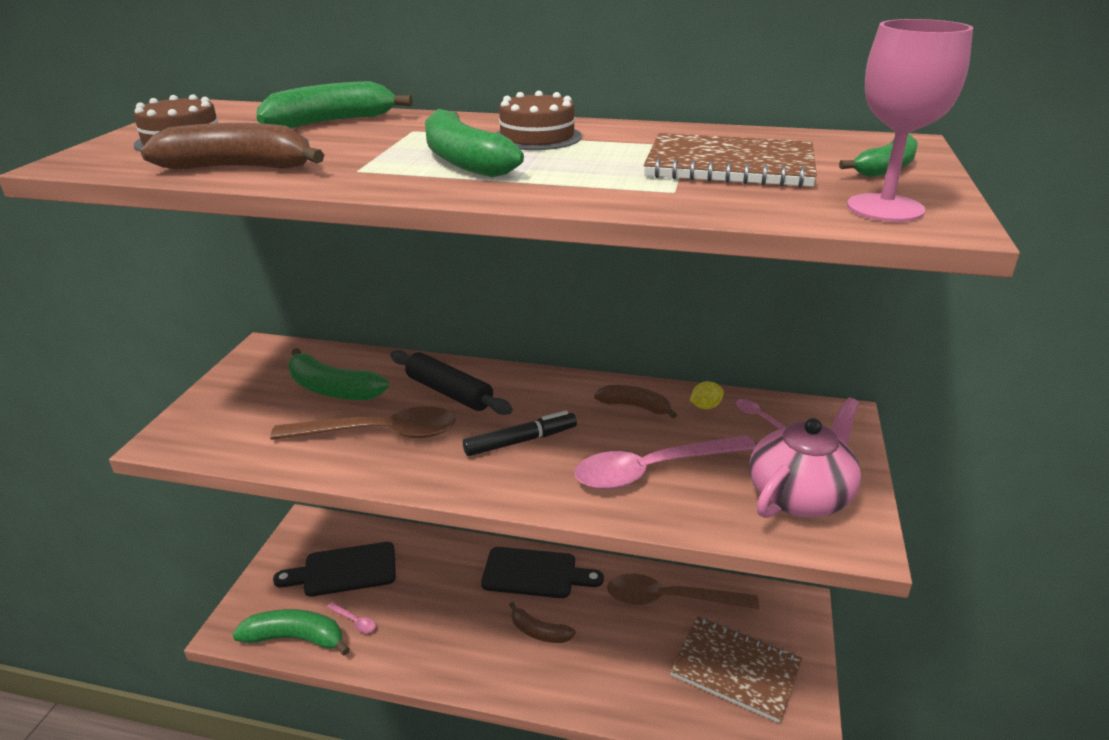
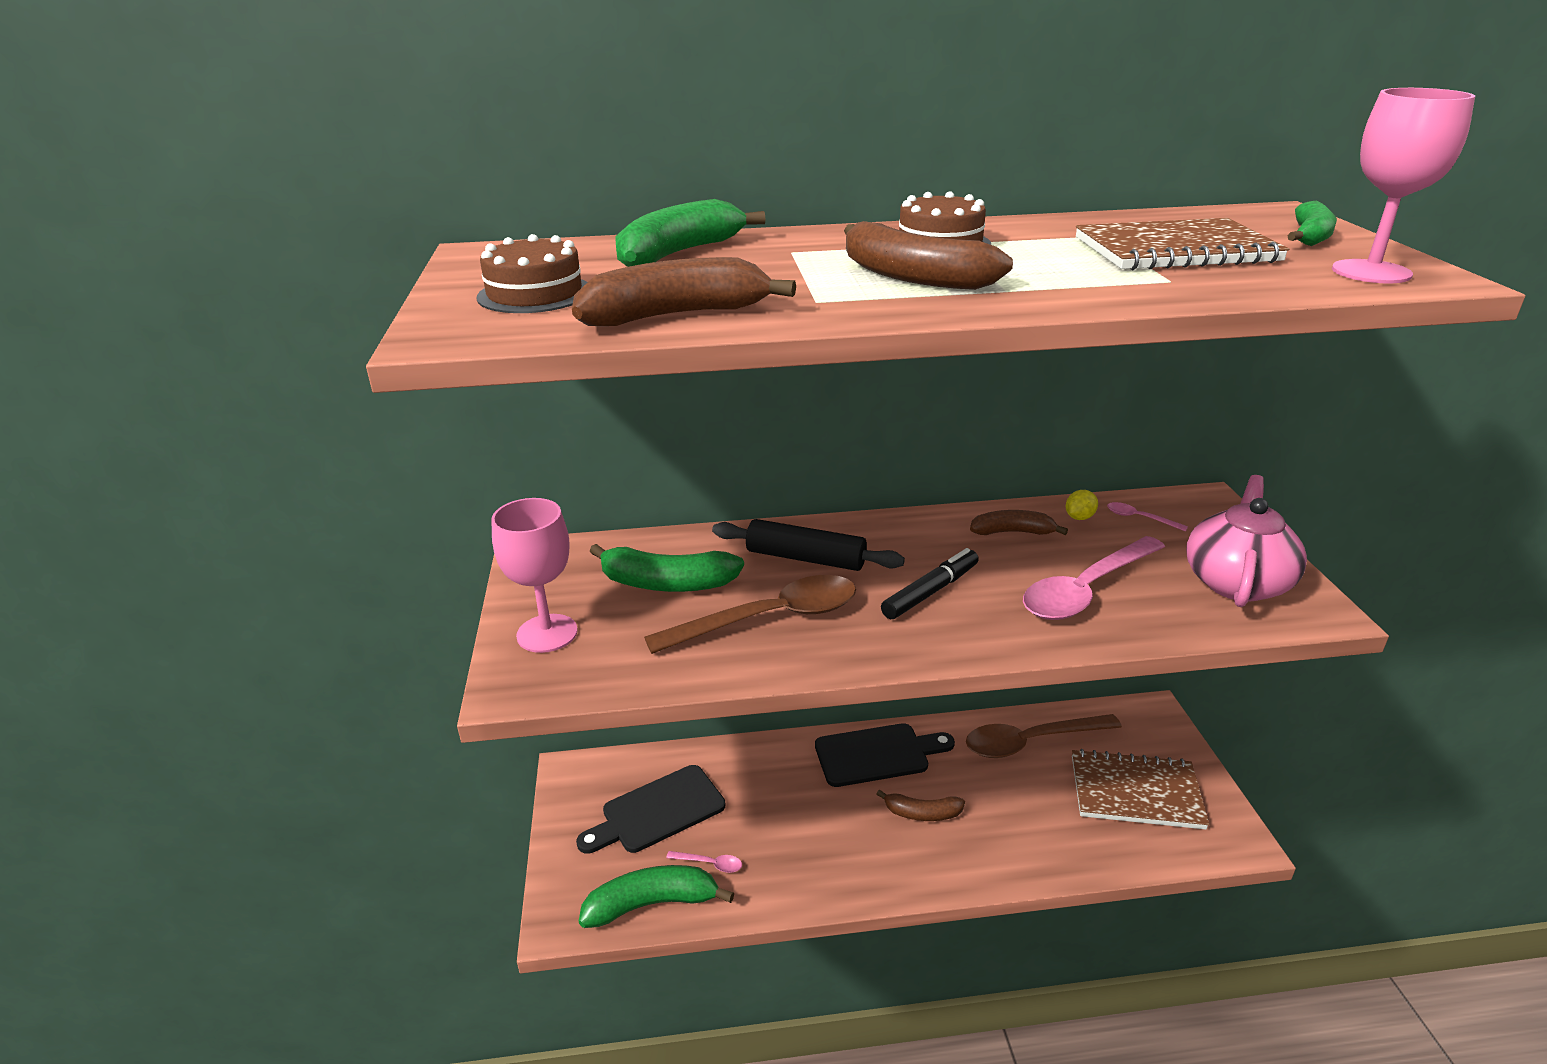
camera: 20 degrees left, 0 degrees up
(220, 407) = (547, 633): none -> pink goblet
(464, 161) = (913, 277): green banana -> brown banana

